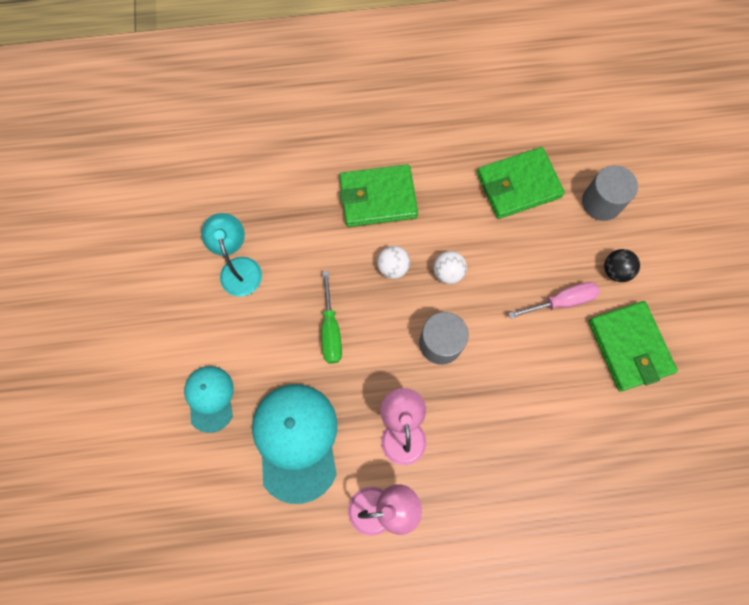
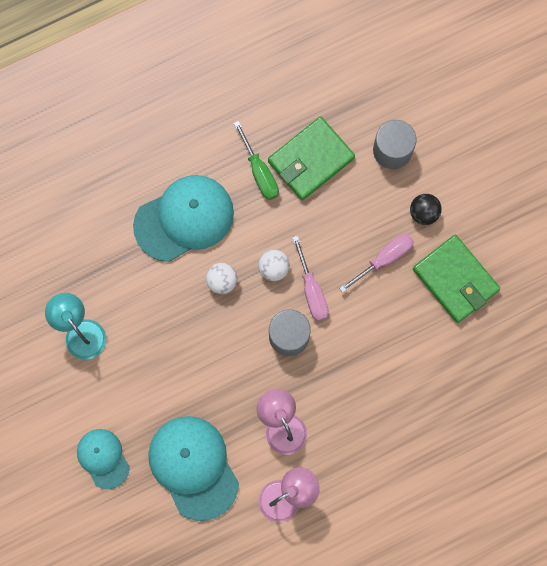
camera: 20 degrees left, 5 degrees up
(331, 330) = (187, 359): green screwdriver -> green screwdriver (259, 171)
(378, 198) = (184, 219): green wallet -> turquoise cap
(478, 306) = (311, 290): none -> pink screwdriver

